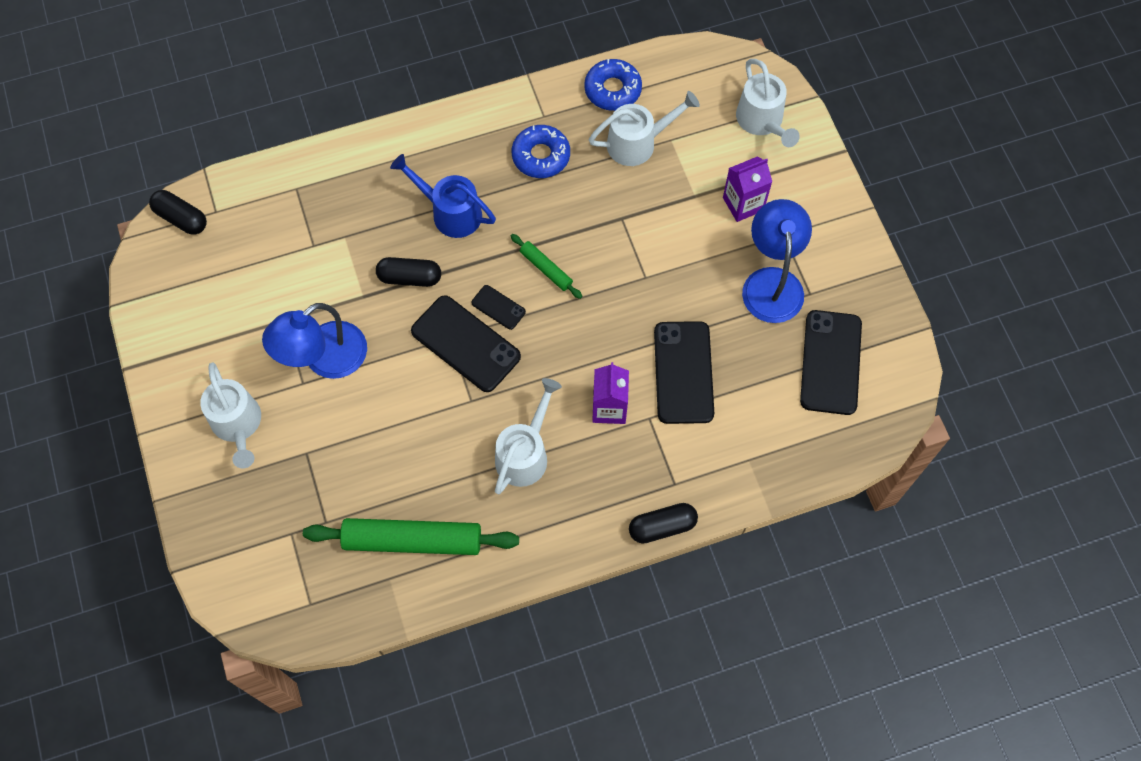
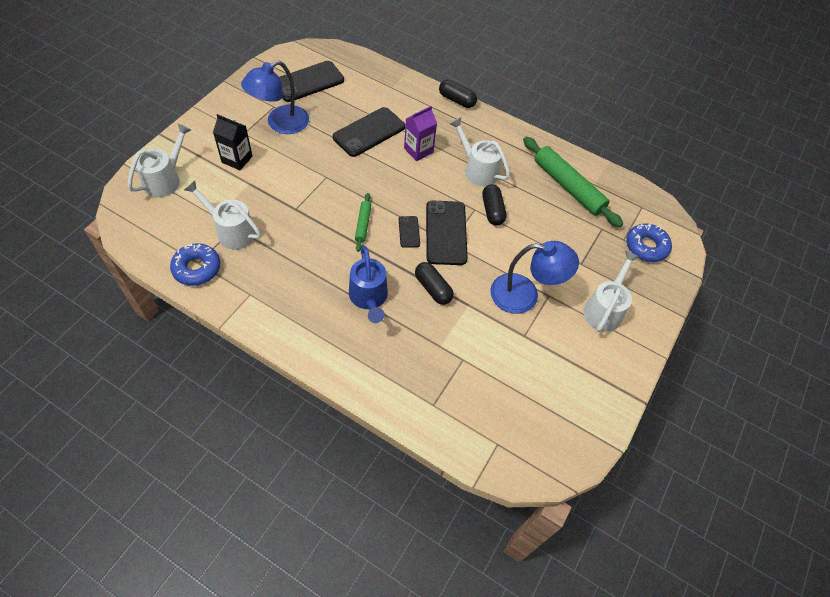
camera: 135 degrees left, 10 degrees down
(181, 218) = (523, 463): black capsule -> black capsule (492, 210)
(525, 453) = (477, 169): white watering can -> white watering can turned 60 degrees clockwise
(541, 156) = (284, 276): blue donut -> blue donut (646, 246)
(743, 204) = (237, 159): purple carton -> black carton

